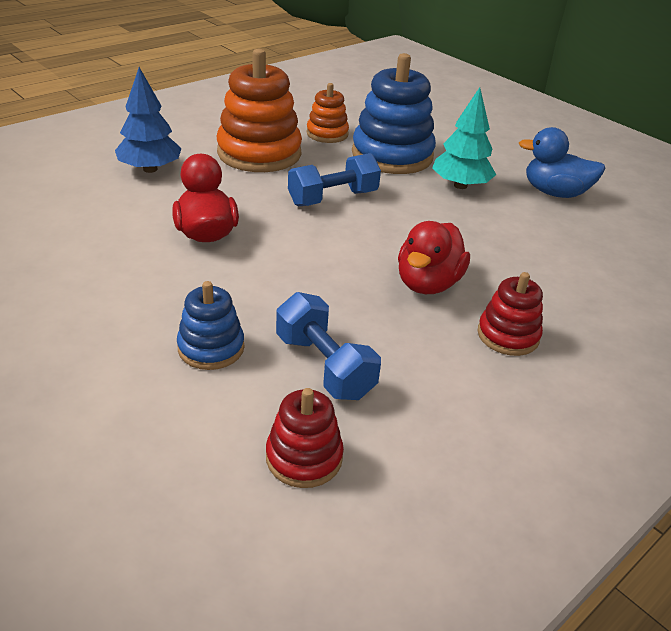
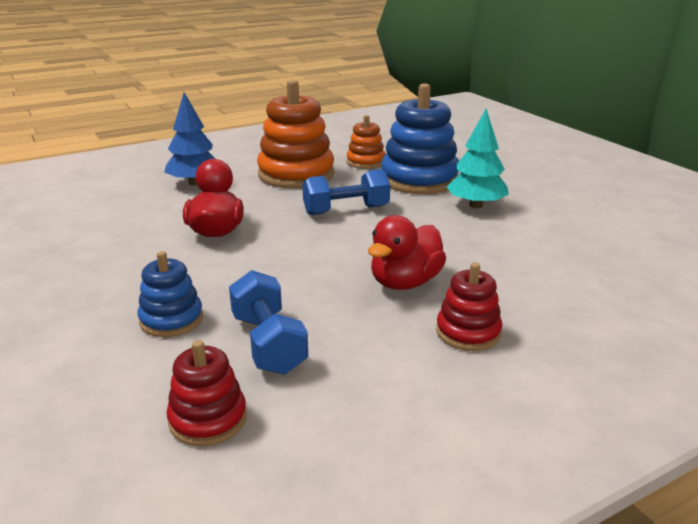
camera: 15 degrees right, 10 degrees down
(555, 193) = (572, 215): blue duck -> none

